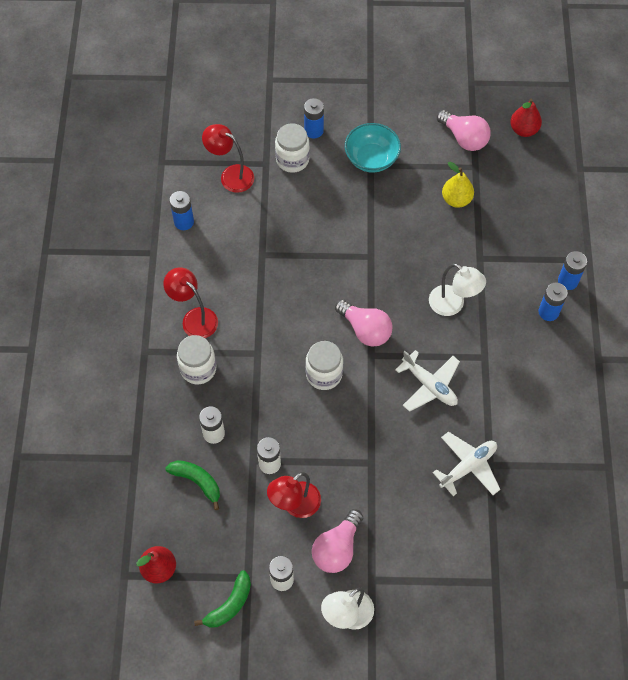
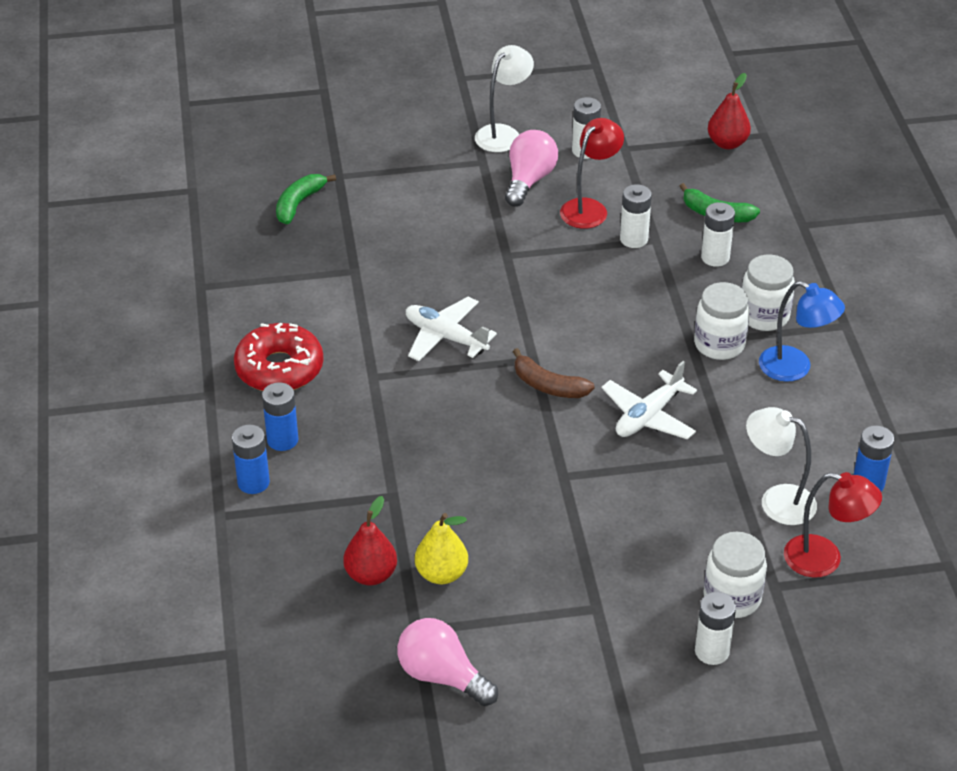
camera: 170 degrees right, 20 degrees down
(194, 318) = (795, 368): red lamp -> blue lamp
(229, 605) = (636, 127): green banana -> green banana (299, 204)
(314, 130) = (712, 651): blue battery -> white battery
(324, 374) = (592, 331): white jar -> white jar (719, 344)
(365, 330) = (548, 386): pink light bulb -> brown banana
(371, 159) = (598, 618): turquoise bowl -> none
(452, 305) = (426, 430): white lamp -> white lamp (777, 500)
(468, 466) = (382, 265): white plane -> white plane (648, 416)
(523, 130) = (335, 706): red pear -> red pear (371, 575)
(549, 374) = (279, 368): none -> red donut

